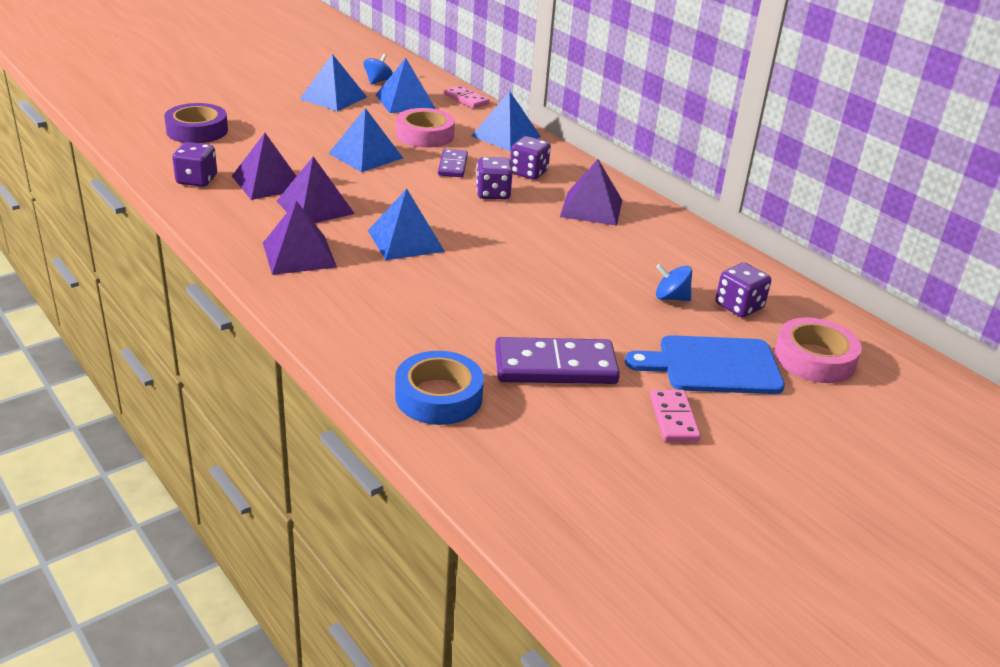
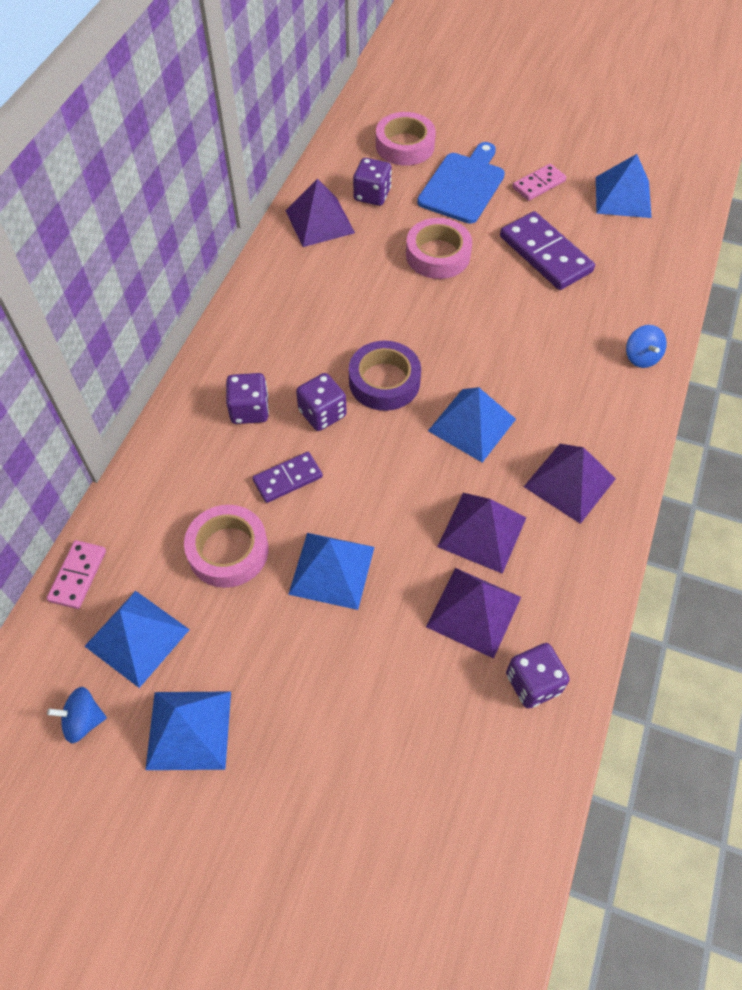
camera: 120 degrees left, 25 degrees up
(197, 131) = (423, 803): purple tape -> purple tape (384, 381)
(438, 396) = (638, 292): blue tape -> none
(506, 136) = (168, 475): blue pyramid -> blue pyramid (623, 197)
(591, 208) = (286, 332): purple pyramid -> purple pyramid (320, 221)
(616, 306) = (438, 255): none -> pink tape
(671, 298) = (395, 231): blue spinning top -> blue spinning top (641, 357)
(713, 366) = (463, 185): blue cutting board -> blue cutting board turned 120 degrees counterclockwise

